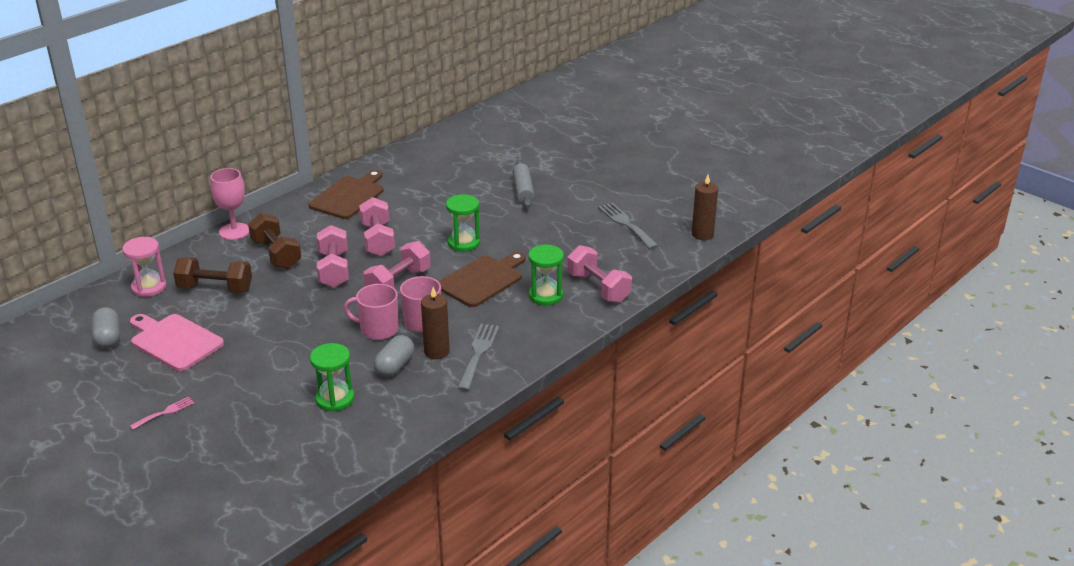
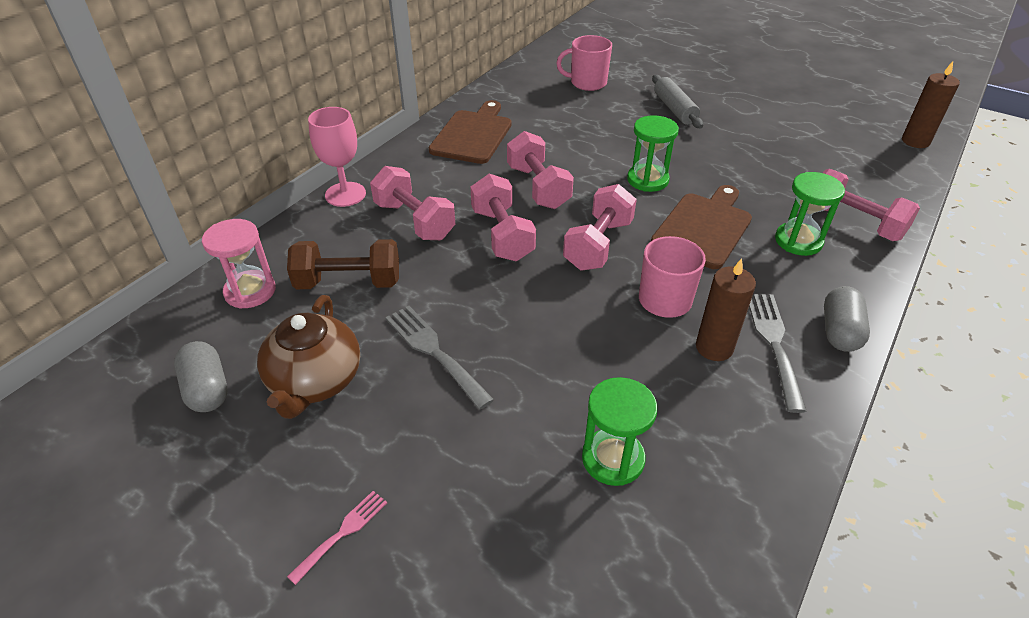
camera: 10 degrees left, 10 degrees up
(174, 341) = (315, 381): pink cutting board -> brown teapot
(276, 254) = (414, 221): brown dumbbell -> pink dumbbell
(378, 329) = (611, 321): pink mug -> pink mug (587, 83)
(395, 366) = (670, 382): grey capsule -> grey capsule (839, 331)
(626, 224) = (820, 137): grey fork -> grey fork (434, 352)

